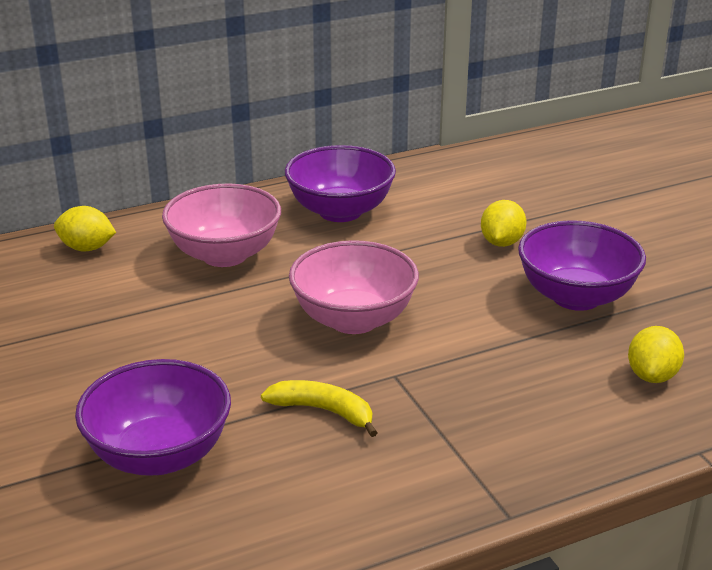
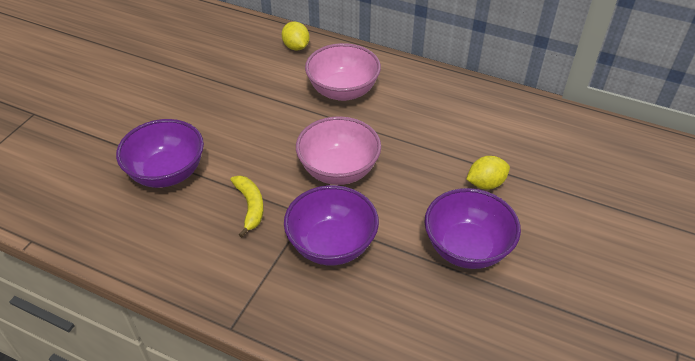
camera: 50 degrees right, 15 degrees up
(340, 211) = (434, 103): purple bowl -> purple bowl (331, 245)
(652, 376) = (422, 327): yellow lemon -> none

